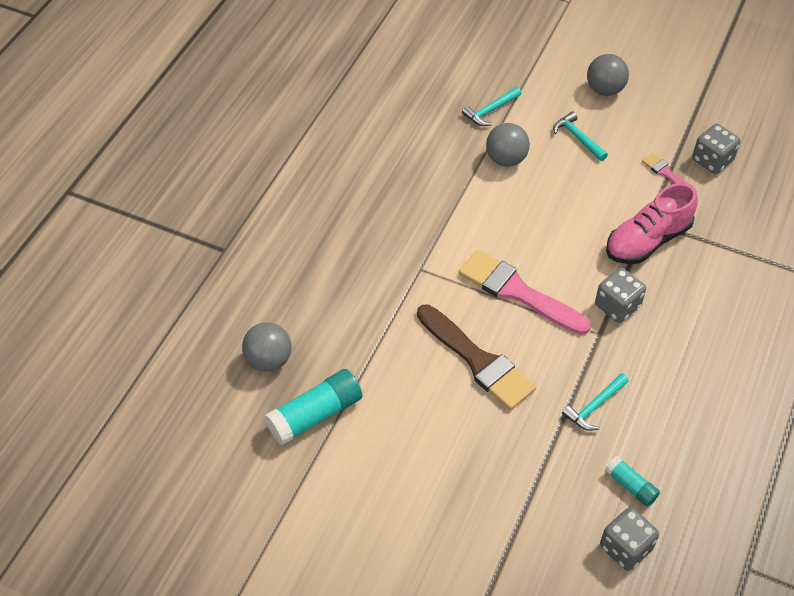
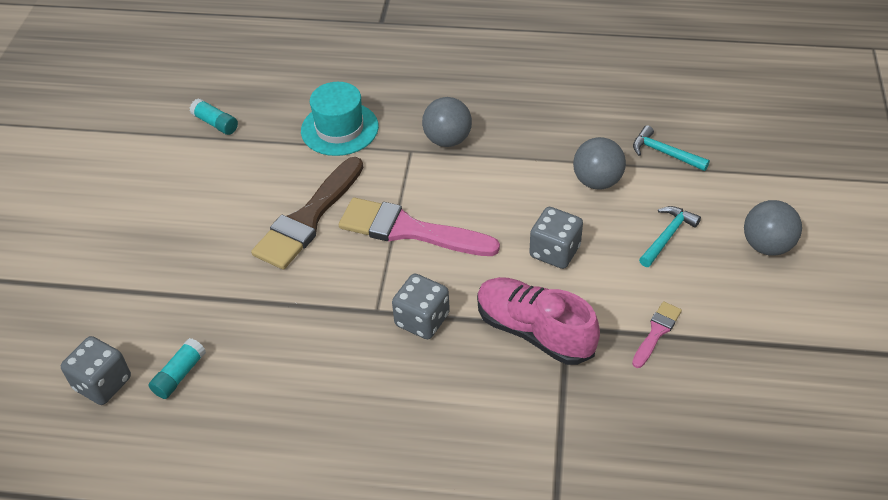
camera: 75 degrees right, 5 degrees down
(269, 360) = (267, 80): grey ball -> grey ball (447, 140)
(315, 415) = (215, 123): turquoise glue stick -> turquoise glue stick, size x0.56
(368, 315) = (339, 129): none -> turquoise hat
(517, 292) = (409, 230): pink brush -> pink brush turned 90 degrees counterclockwise
(594, 407) = (275, 324): turquoise hammer -> none
(712, 160) = (708, 378): grey dice -> grey dice (554, 251)

